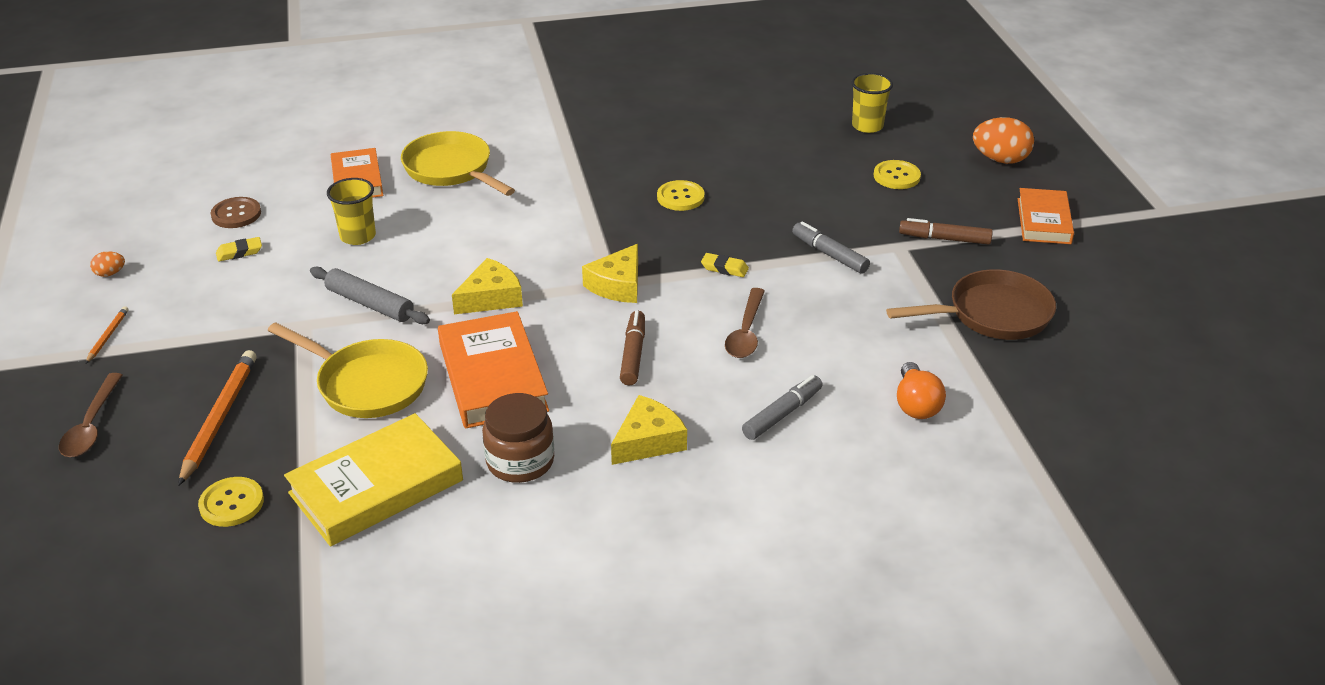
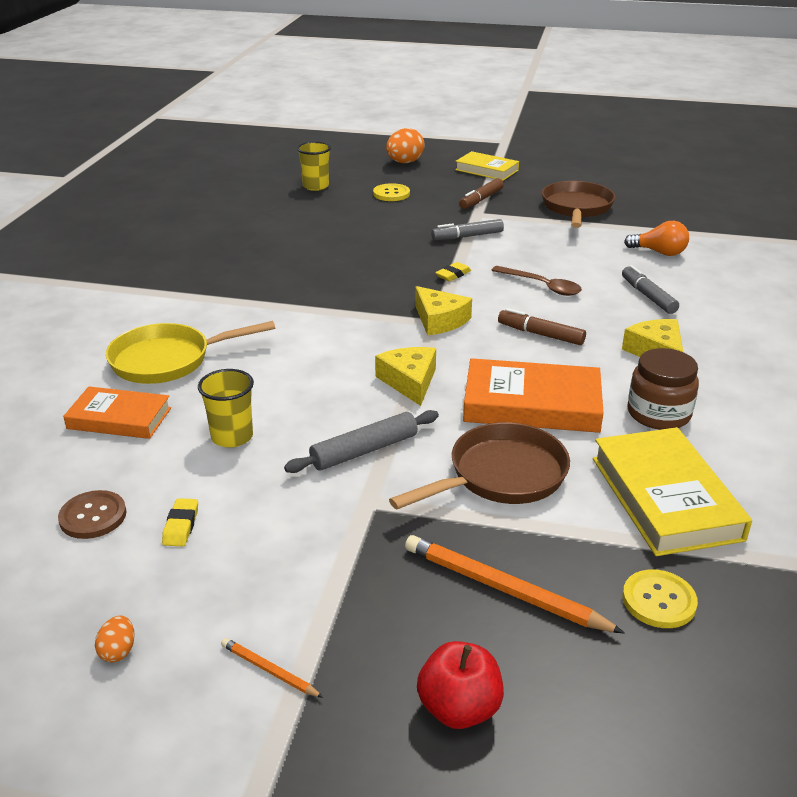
camera: 65 degrees left, 5 degrees down
(91, 425) = (459, 708): brown spoon -> red apple
(367, 384) = (501, 476): yellow pan -> brown pan
(680, 197) = (337, 268): yellow button -> none
(1044, 221) = (486, 170): orange book -> yellow book

